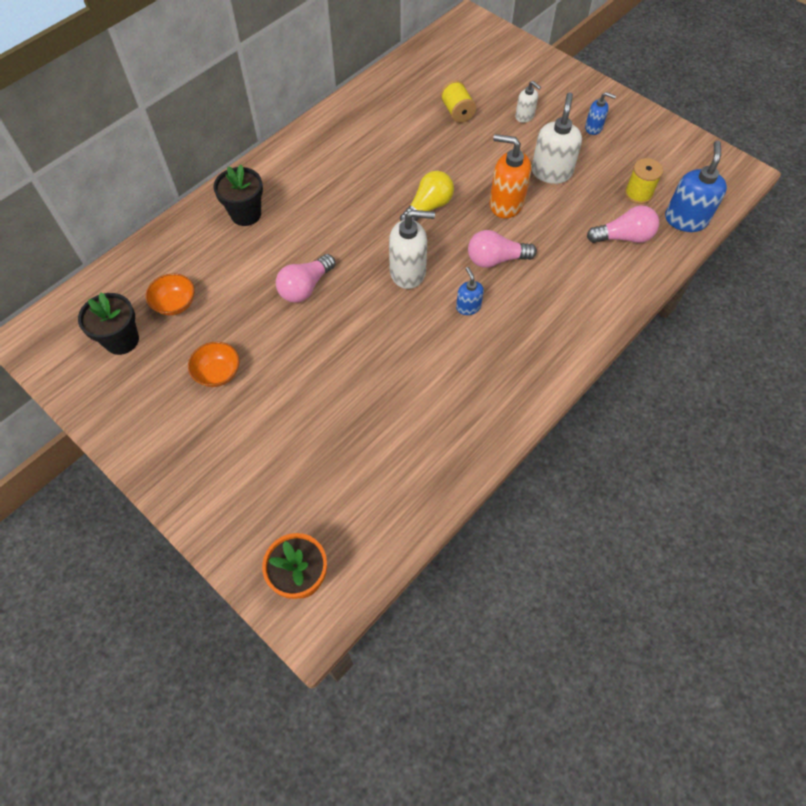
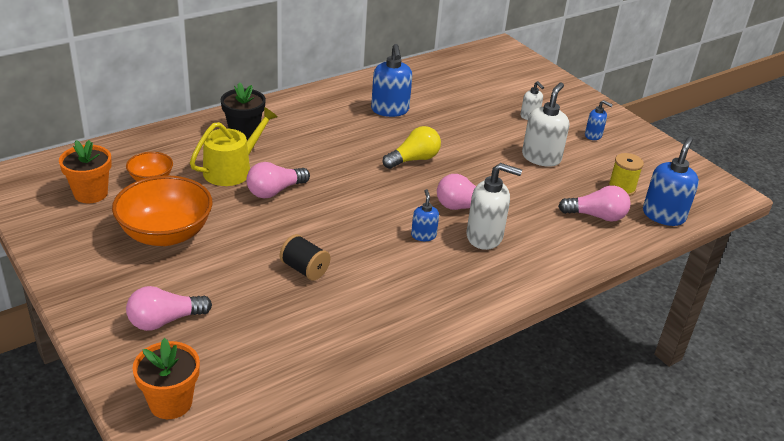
camera: 10 degrees right, 25 degrees down
(122, 340) = (91, 193): black flower pot -> orange flower pot
(218, 373) = (166, 234): orange bowl -> orange bowl, size x1.95
(252, 269) = (232, 169): none -> yellow watering can
(259, 483) = (165, 321): none -> pink light bulb
(369, 382) = (304, 269): none -> black spool
(383, 144) = (390, 110): none -> blue soap dispenser
(408, 272) = (376, 200): white soap dispenser -> white soap dispenser (485, 237)
(457, 112) = (467, 102): yellow spool -> none
(506, 204) = (489, 171): orange soap dispenser -> none

